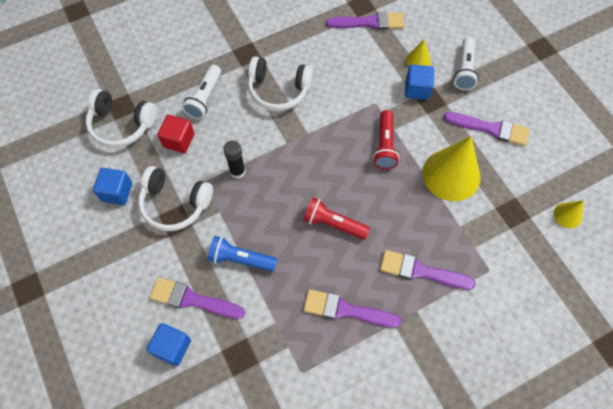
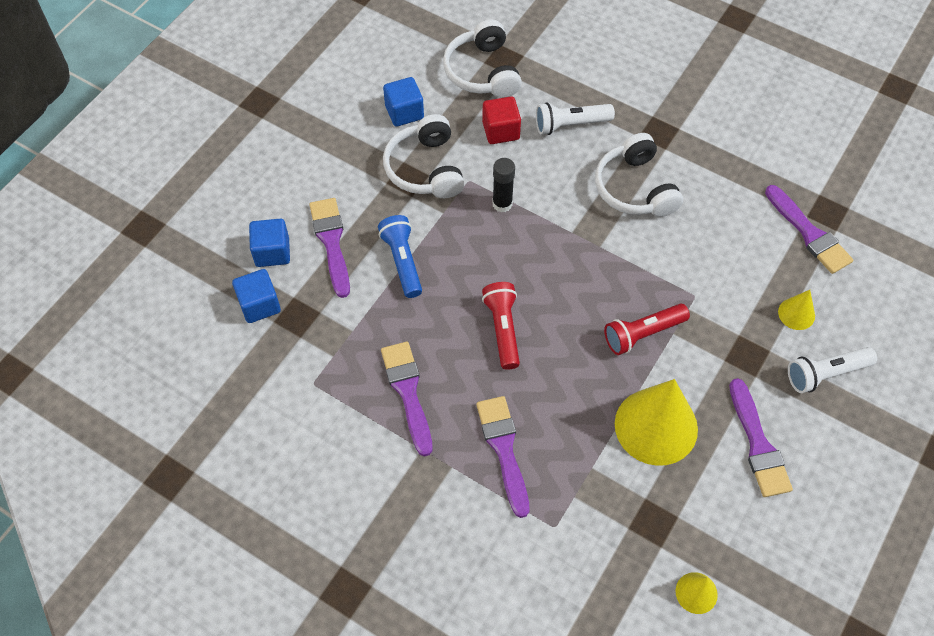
camera: 60 degrees right, 5 degrees down
(417, 89) = (751, 332): blue cube -> blue cube (259, 305)

